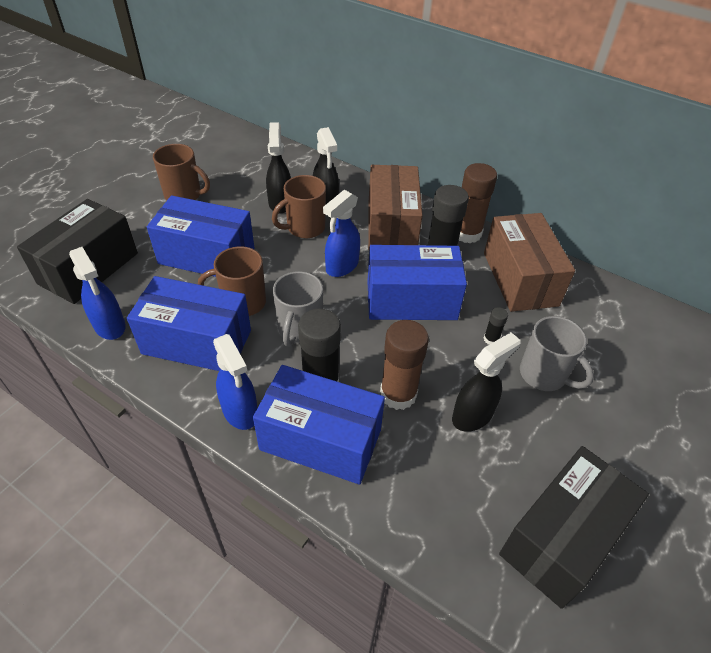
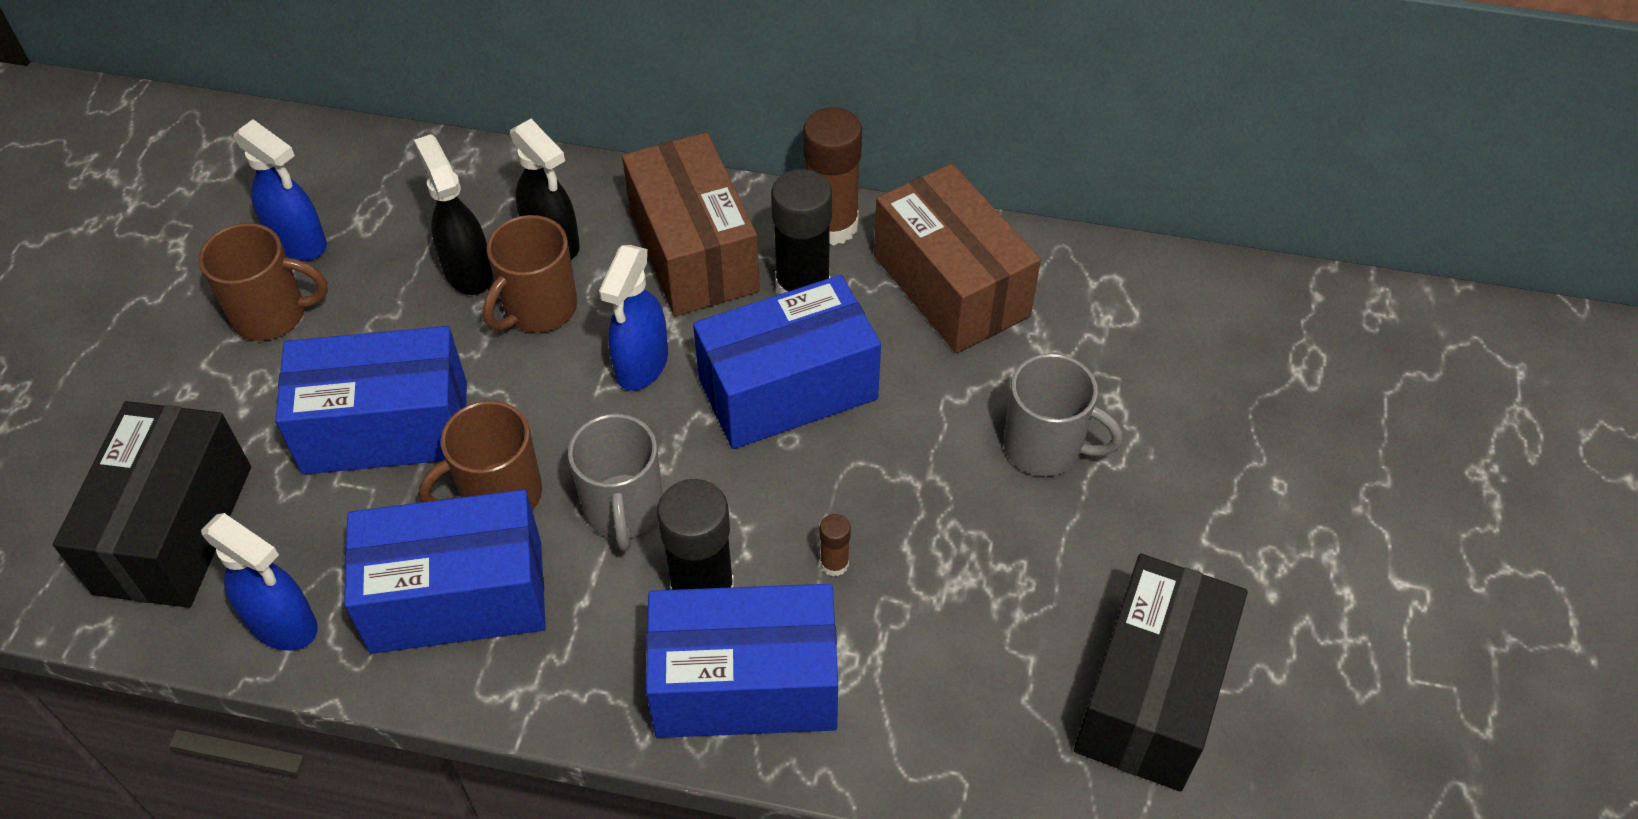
camera: 20 degrees left, 5 degrees up
(240, 412) = (594, 688): blue spray bottle -> blue spray bottle (299, 242)
(398, 394) = (834, 564): brown glue stick -> brown glue stick, size x0.46
(473, 415) = (962, 556): black spray bottle -> none
(491, 339) = (943, 415): black glue stick -> none

